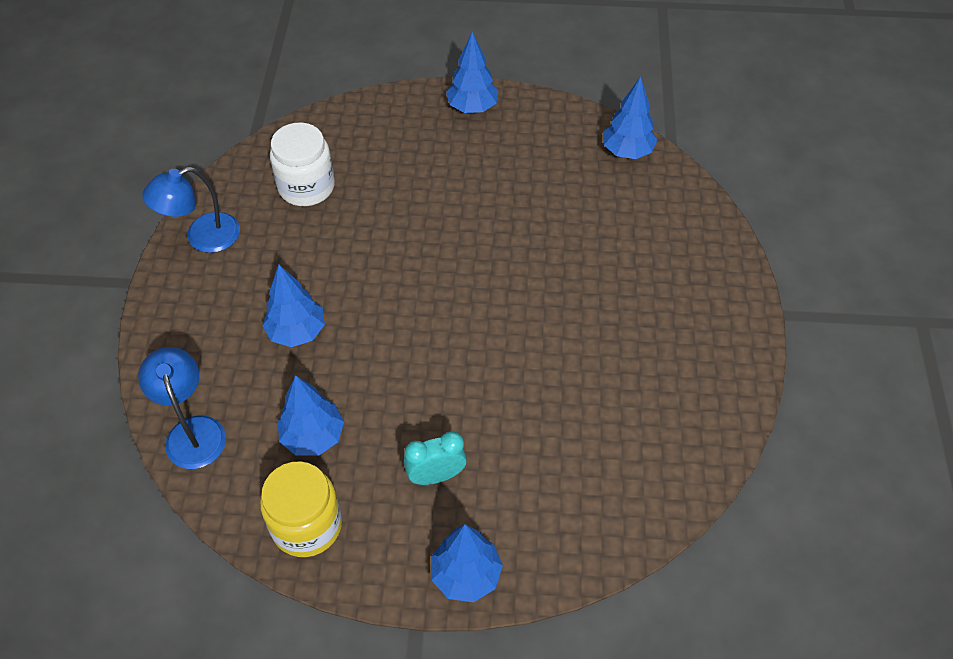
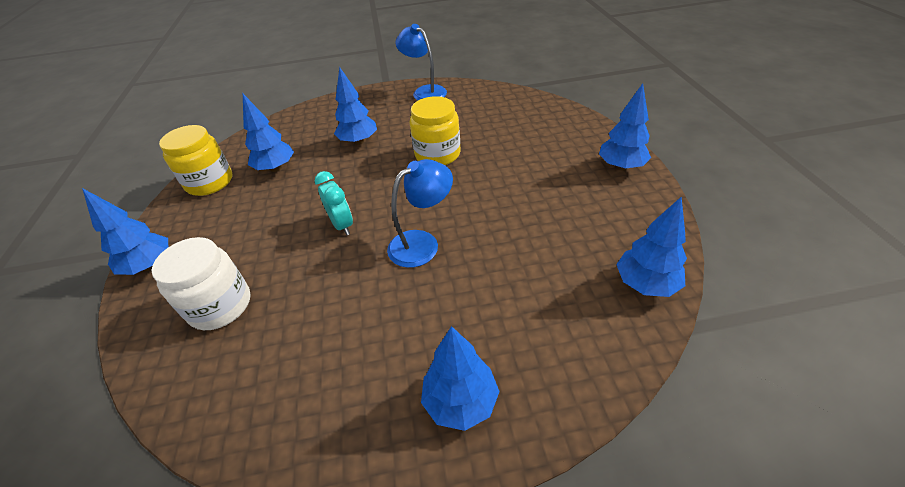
camera: 80 degrees right, 10 degrees down
(193, 431) = (282, 126): blue lamp -> blue lamp (422, 243)
(306, 187) = (484, 114): white jar -> white jar (220, 305)
(373, 251) = (437, 154): none -> yellow jar
(436, 476) = (238, 231): turquoise clock -> turquoise clock (342, 225)
(706, 296) = (460, 401): none -> blue tree

